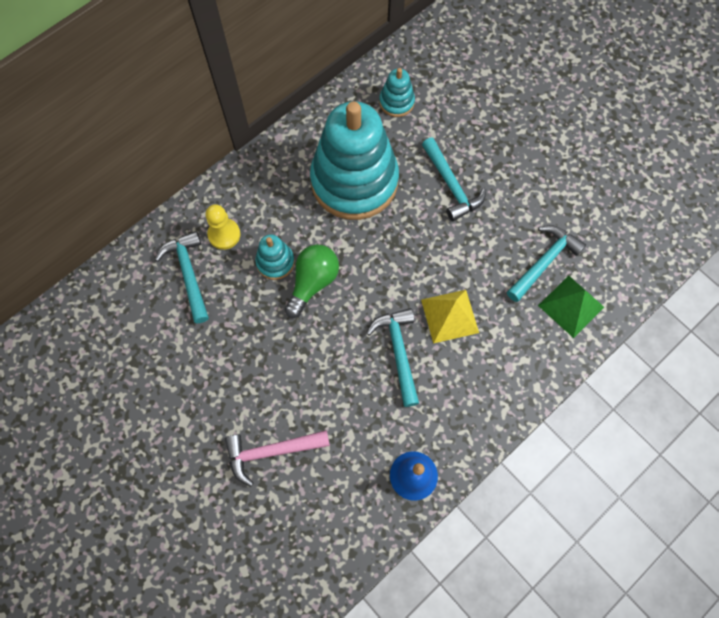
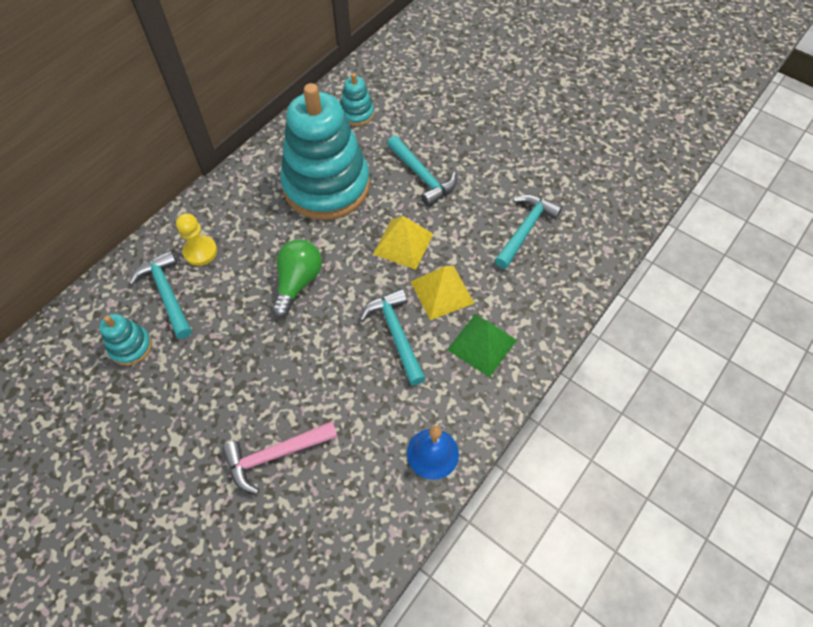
camera: 10 degrees left, 10 degrees down
(275, 262) = (256, 269): turquoise stacking toy -> turquoise stacking toy (131, 346)
(420, 257) = (403, 243): none -> yellow pyramid
(570, 306) = (560, 265): green pyramid -> green pyramid (481, 344)

